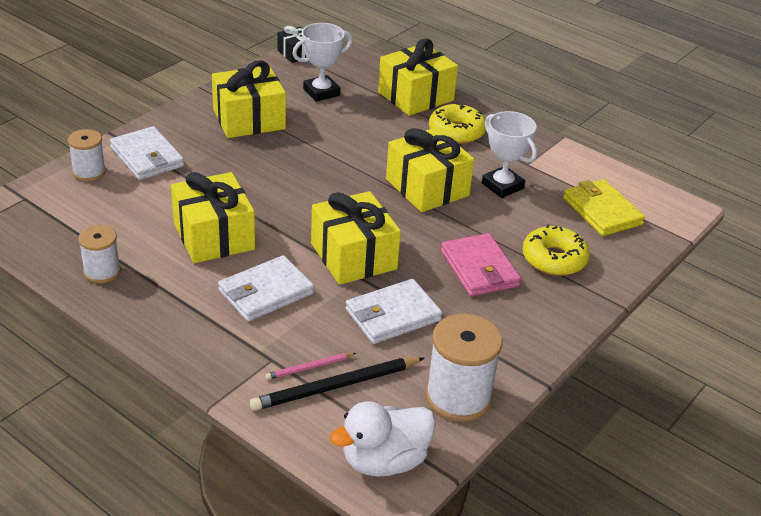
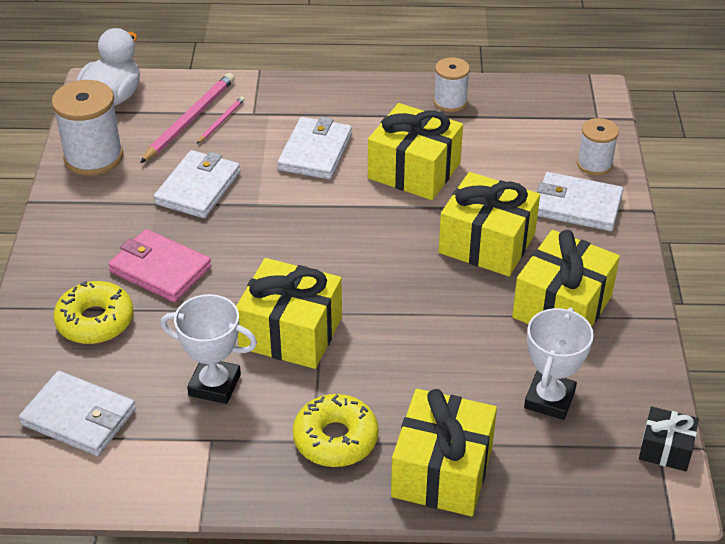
camera: 145 degrees right, 5 degrees up
(335, 386) = (190, 120): black pencil -> pink pencil
(353, 256) = (282, 218): yellow gift -> yellow gift (487, 243)
(602, 211) = (79, 417): yellow wallet -> white wallet

